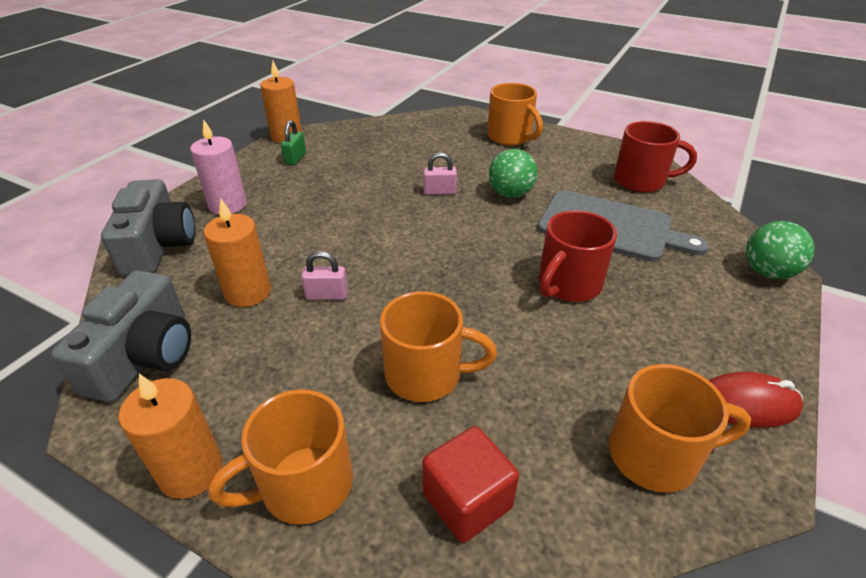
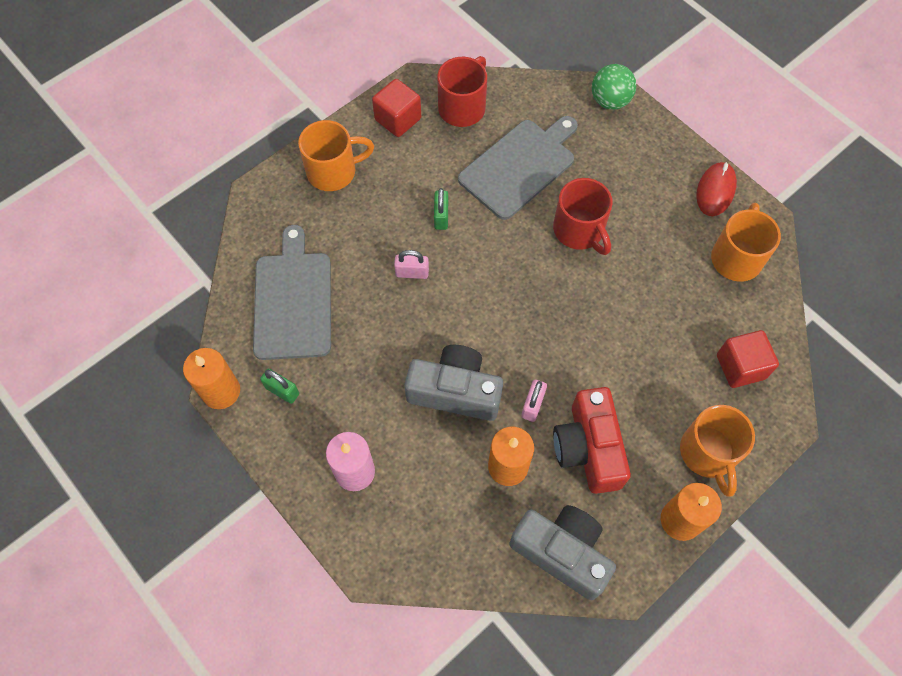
camera: 70 degrees left, 25 degrees up
(158, 246) = (406, 542): grey camera -> grey camera (455, 391)
(283, 351) = (588, 448): none -> red camera
(378, 146) = (293, 300): none -> grey cutting board
(426, 374) = (640, 358): orange mug -> none
(439, 192) = (412, 273): pink padlock -> pink padlock turned 75 degrees clockwise
(510, 194) = (441, 216): green ball -> green padlock
(591, 153) = (398, 119): none -> red cube

